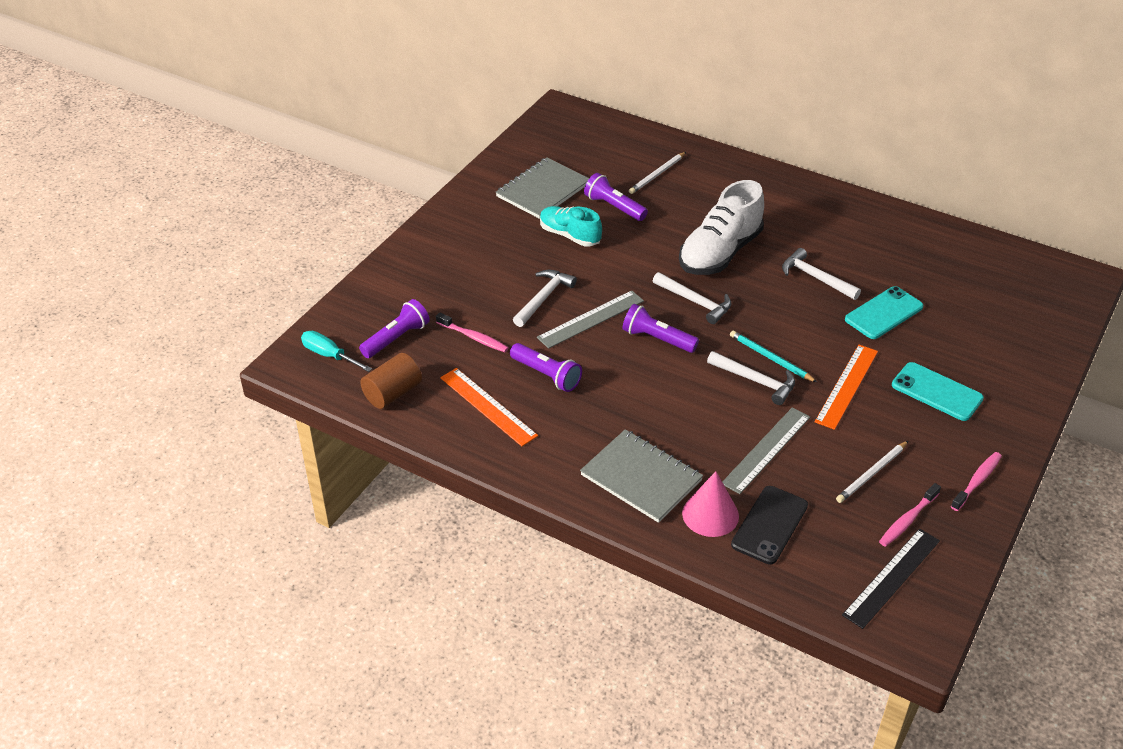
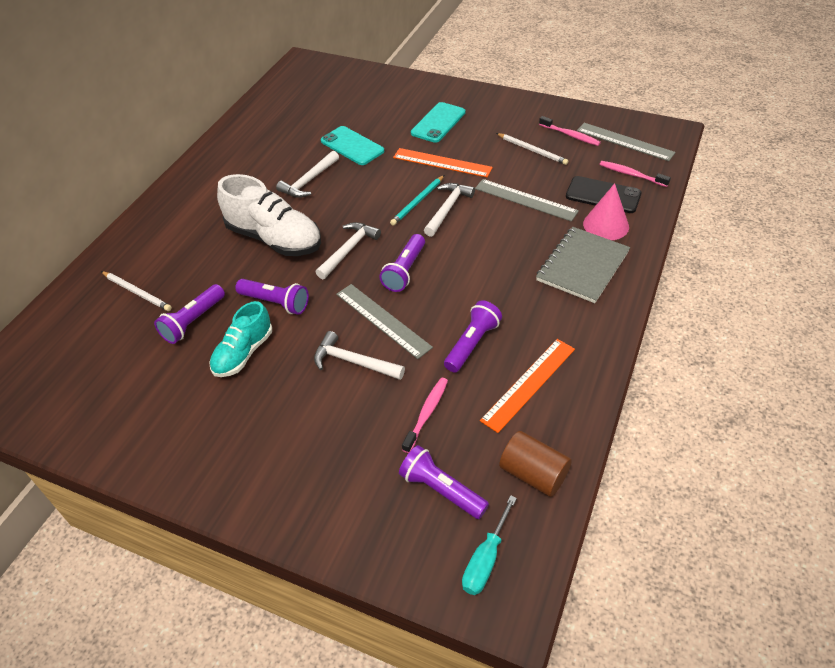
camera: 95 degrees left, 5 degrees up
(543, 190) = (153, 389): grey notebook -> none
(628, 253) = (275, 303): none -> purple flashlight
(891, 577) = (625, 141): black ruler -> grey ruler
(977, 481) = (522, 108): pink toothbrush -> pink toothbrush (631, 174)

